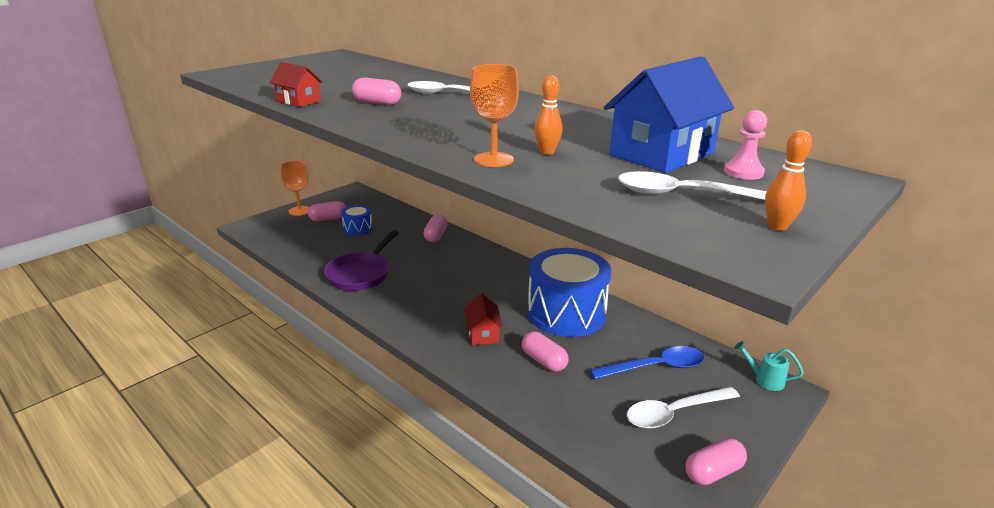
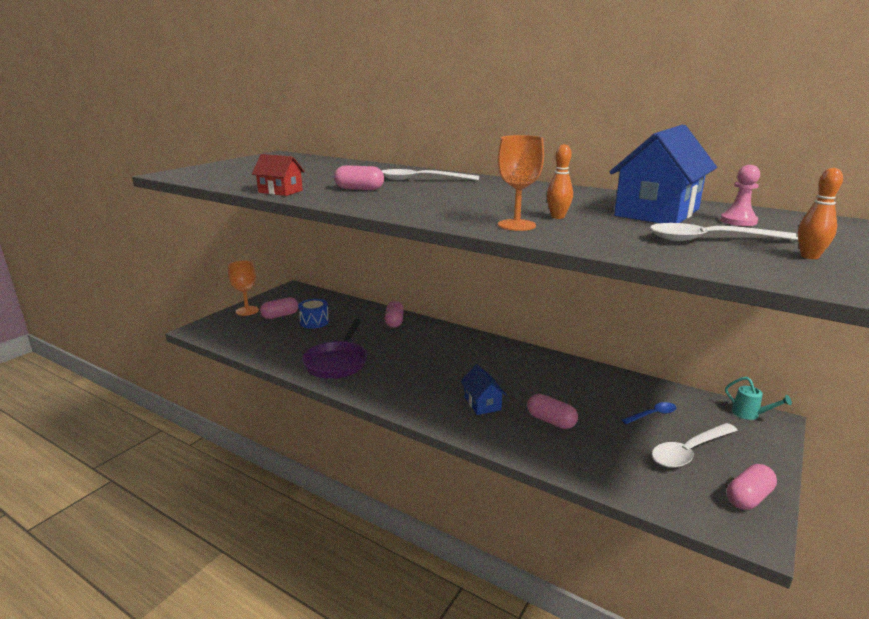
camera: 10 degrees left, 5 degrees down
(483, 333) = (482, 403): red house -> blue house
(566, 313) = (550, 377): blue drum -> none
(656, 367) = (653, 414): blue spoon -> blue spoon, size x0.57
(765, 380) = (749, 414): turquoise watering can -> turquoise watering can turned 150 degrees counterclockwise

